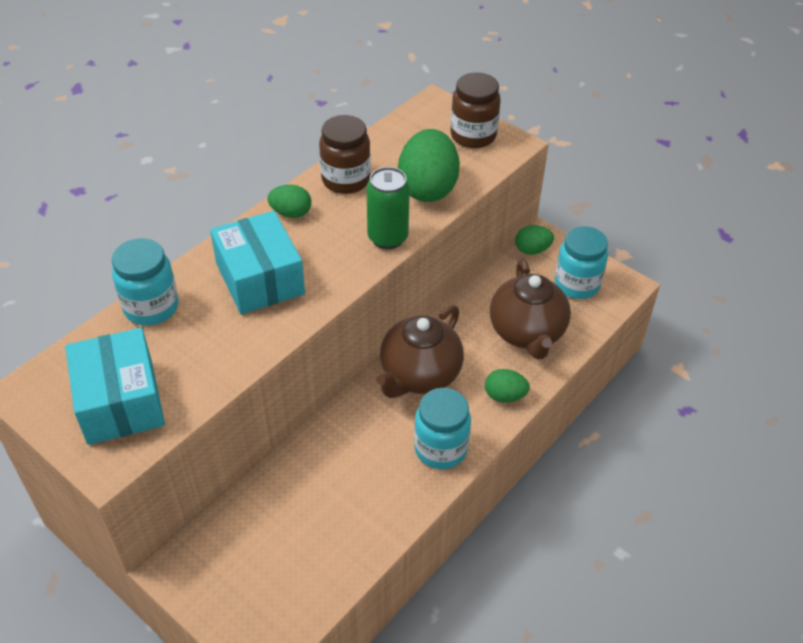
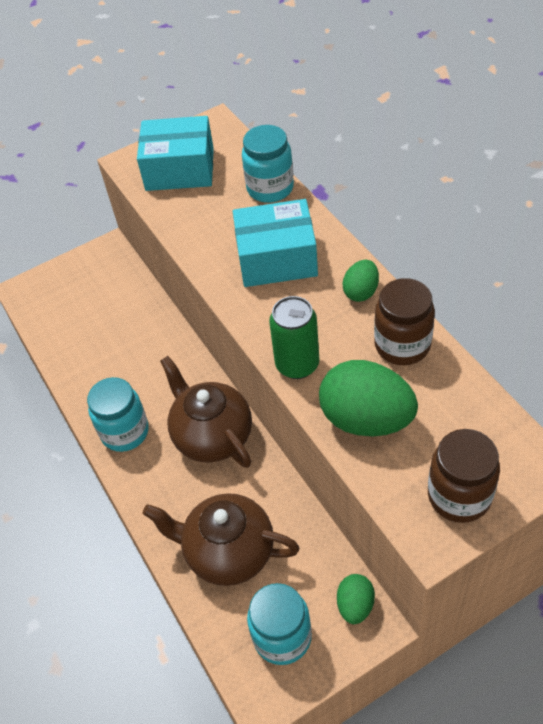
camera: 115 degrees right, 5 degrees up
(504, 396) = (157, 502): green egg -> none

